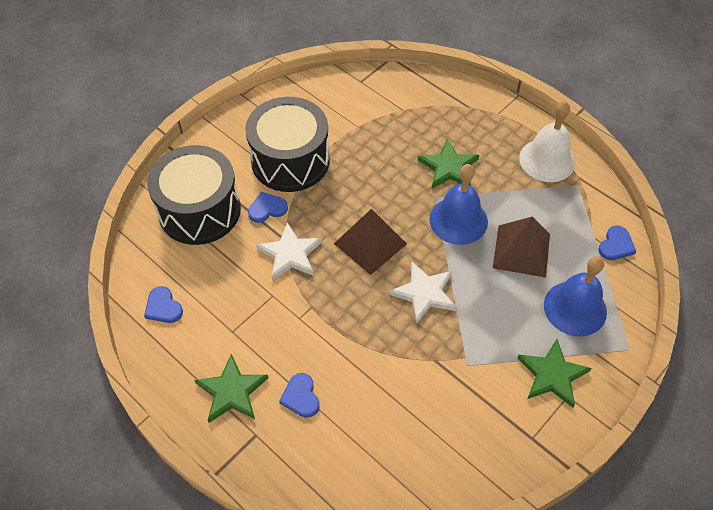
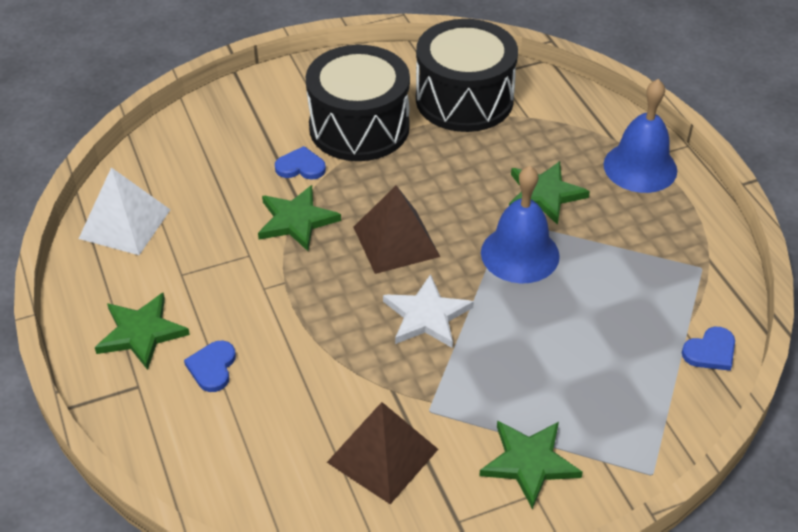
camera: 25 degrees right, 10 degrees down
(163, 307) = (124, 224): blue heart -> white pyramid
(199, 210) = (225, 144): black drum -> black drum (464, 99)
(290, 254) = (296, 220): white star -> green star
(521, 250) = (579, 313): brown pyramid -> brown pyramid (383, 455)
(547, 160) = (678, 227): white bell -> none
(575, 308) = (608, 401): blue bell -> blue bell (640, 167)

